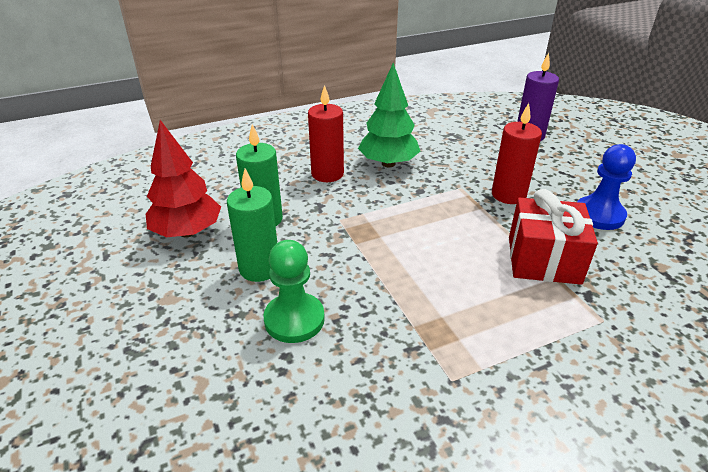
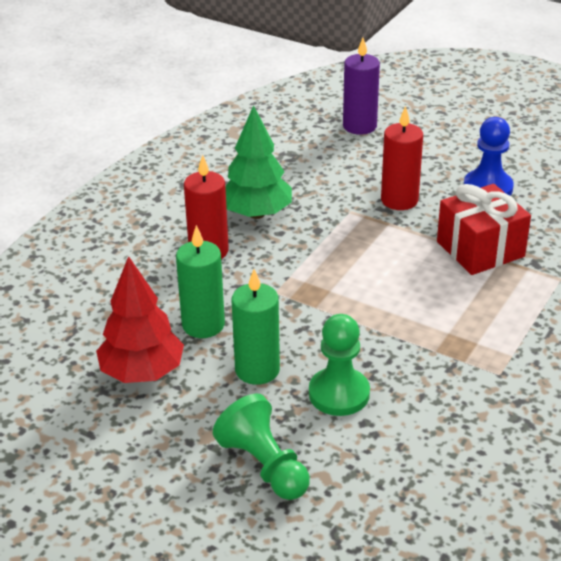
camera: 35 degrees left, 0 degrees up
(172, 346) = (264, 465): none -> green pawn

